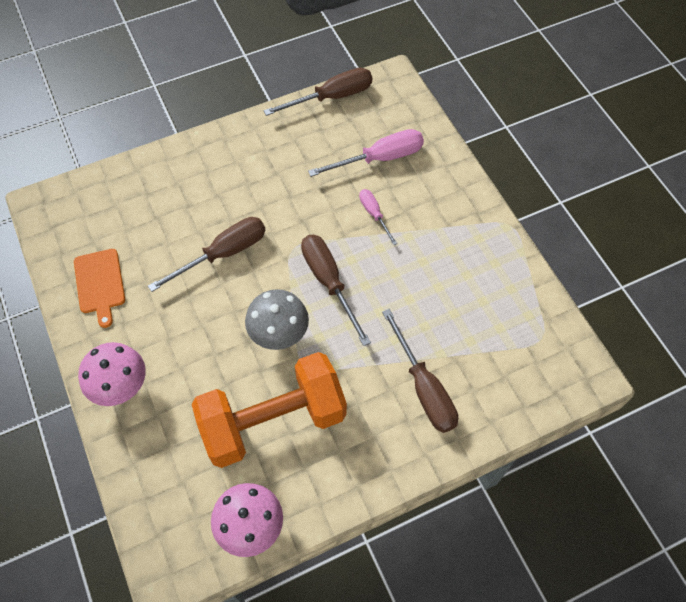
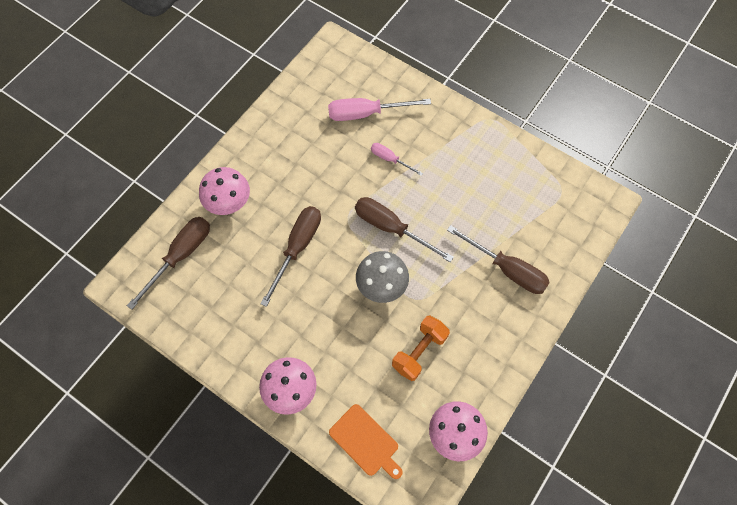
camera: 30 degrees left, 5 degrees up
(100, 284) = (216, 322): orange cutting board -> orange cutting board (365, 442)
(188, 181) = (229, 204): none -> pink mushroom
(273, 421) = (419, 351): orange dumbbell -> orange dumbbell, size x0.54
(332, 97) = (297, 81): brown screwdriver -> brown screwdriver (181, 256)
(380, 158) = (366, 113): pink screwdriver -> pink screwdriver turned 135 degrees counterclockwise

